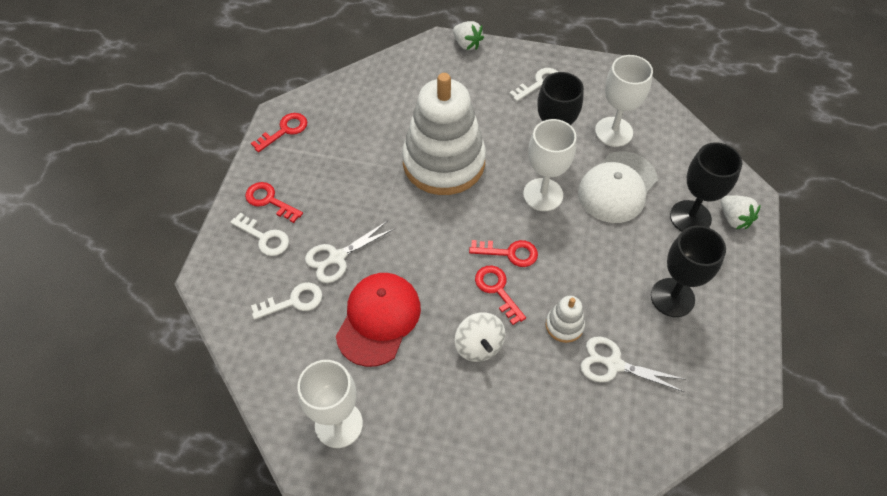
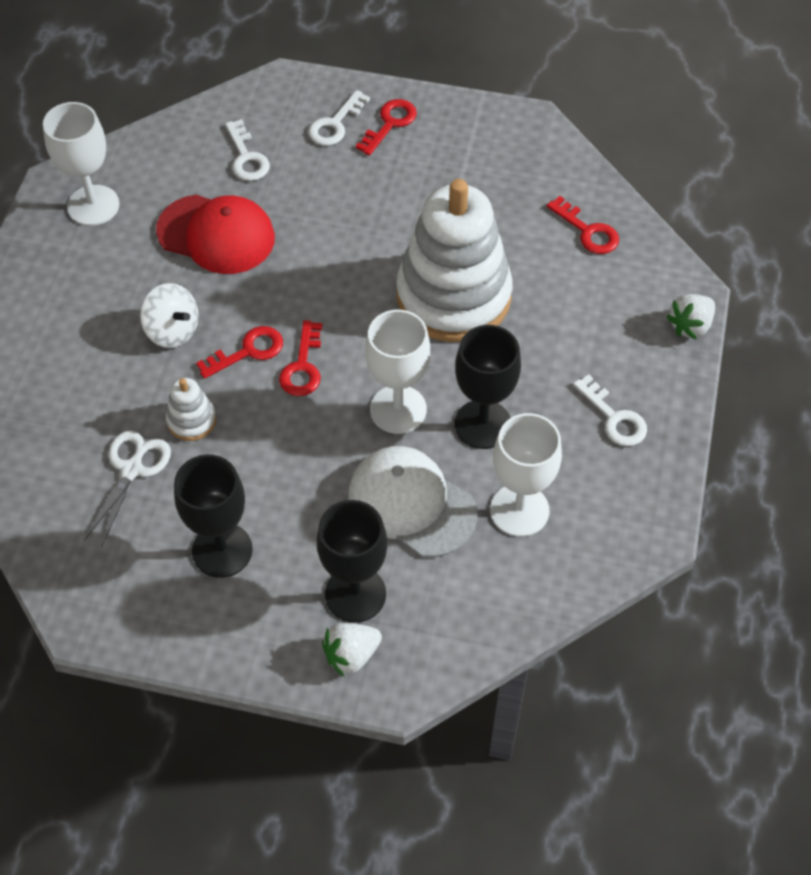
camera: 90 degrees right, 0 degrees up
(284, 130) = (503, 128): red key -> red key (587, 231)
(337, 257) = (304, 192): white scissors -> none
(479, 345) = (173, 330): white spinning top -> white spinning top turned 120 degrees counterclockwise

